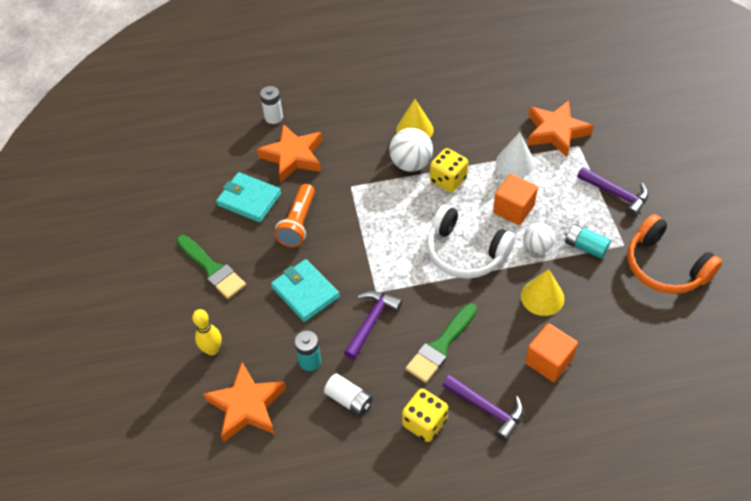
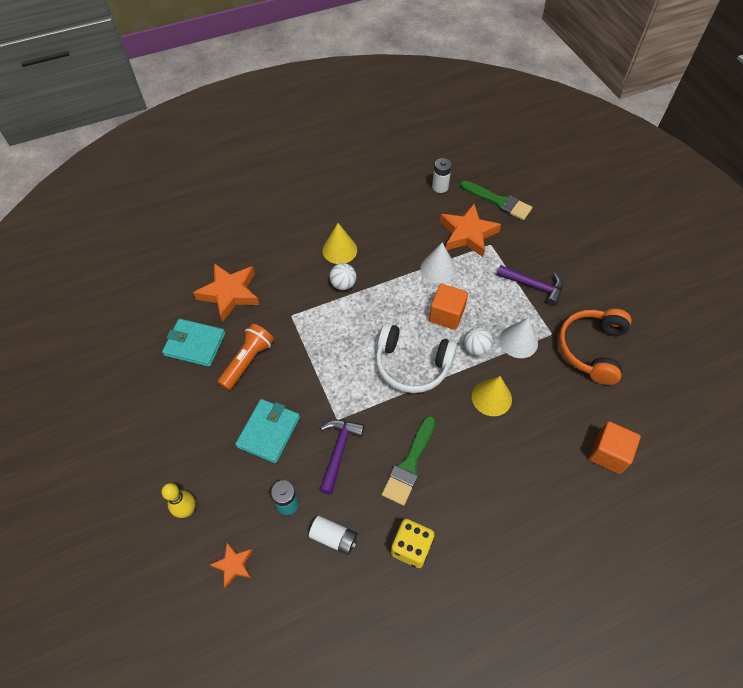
camera: 15 degrees left, 5 degrees up
(212, 269) = (171, 423): green brush -> green brush (498, 201)
(247, 406) = (233, 565): orange star -> orange star, size x0.53
(274, 117) = (203, 256): white battery -> white battery (440, 187)
(298, 223) = (248, 361): orange flashlight -> orange flashlight turned 150 degrees counterclockwise
(305, 292) = (268, 432): turquoise wallet -> turquoise wallet turned 75 degrees clockwise
(411, 164) = (343, 284): white ball -> white ball, size x0.65
(448, 180) = (381, 295): yellow dice -> none
(487, 409) = (466, 521): purple hammer -> none
(548, 361) = (511, 461): orange cube -> orange cube (608, 453)
(585, 247) = (518, 341): turquoise battery -> white cone
(665, 267) = (591, 349): orange headphones -> orange headphones turned 75 degrees clockwise

